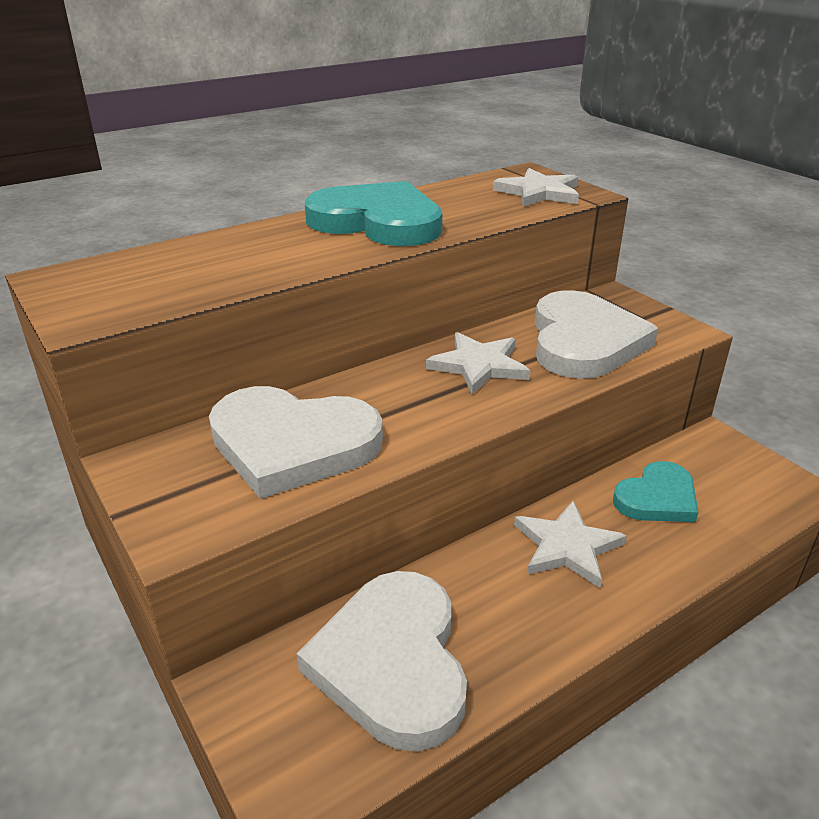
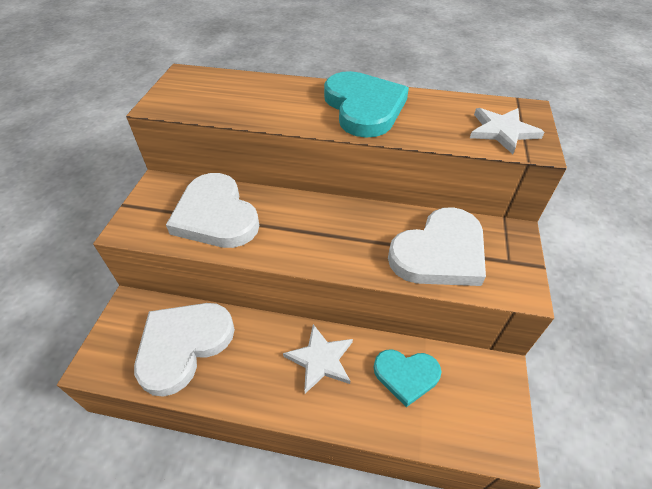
camera: 45 degrees right, 15 degrees up
(479, 365) = (356, 229): white star -> none

